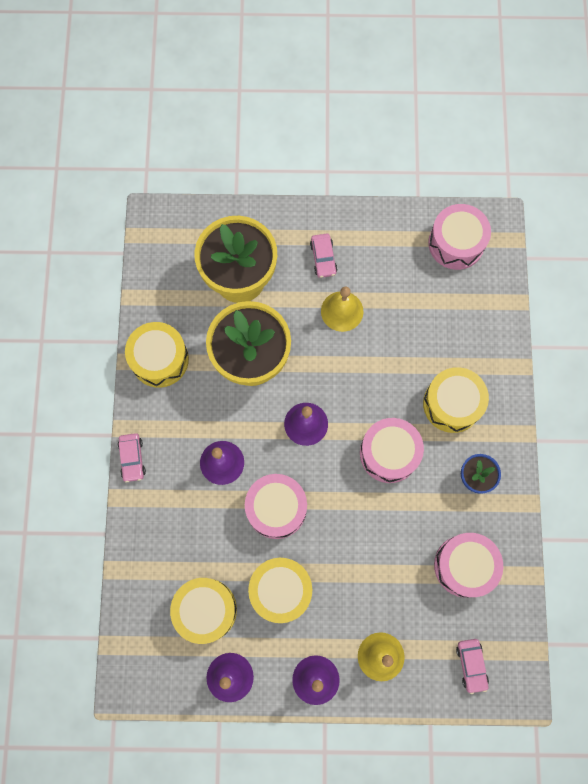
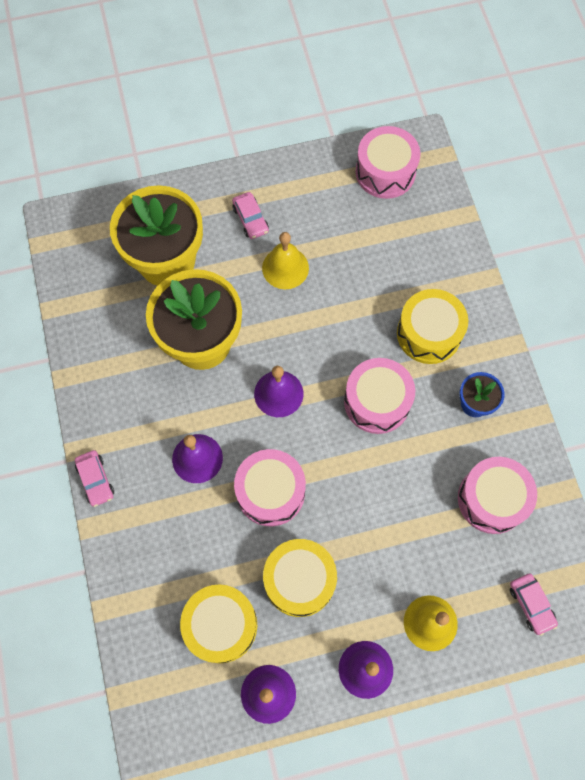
camera: 15 degrees left, 5 degrees down
(159, 359) = (100, 366): yellow drum -> none

